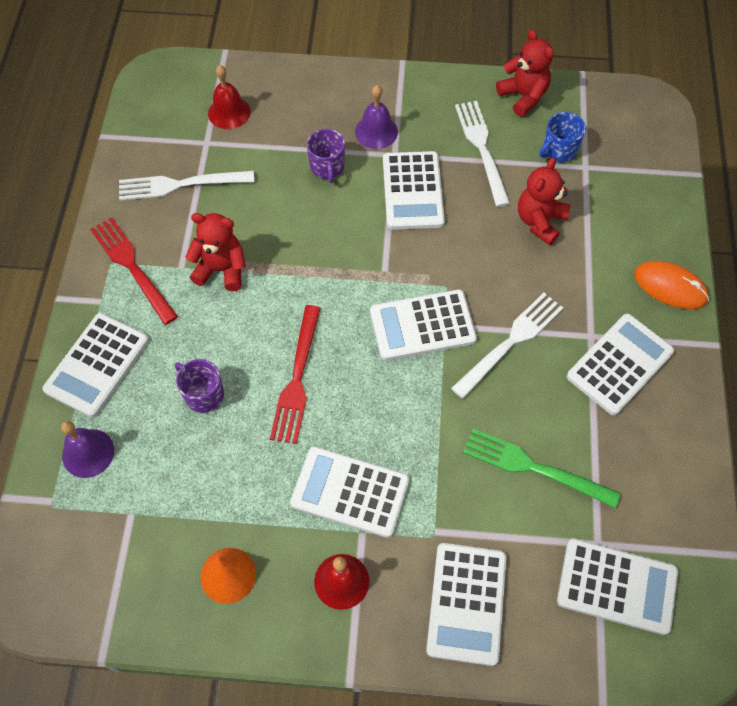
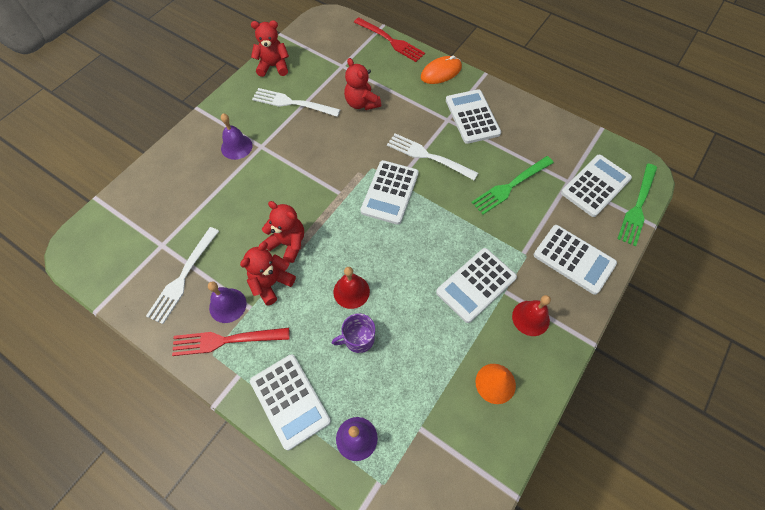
camera: 60 degrees left, 0 degrees up
(172, 244) = (227, 305): none -> purple bell
(229, 112) = (149, 219): red bell -> red bell (351, 291)
(281, 257) = (288, 243): none -> red teddy bear
(297, 378) = (382, 277): red fork -> red fork (390, 41)
(327, 167) = (241, 185): purple mug -> none
(412, 191) = (294, 150): white calculator -> none
(510, 342) = (428, 156): white fork -> white fork turned 45 degrees counterclockwise
(559, 150) = (322, 70): blue mug -> none
(621, 664) = (638, 206): none -> green fork

